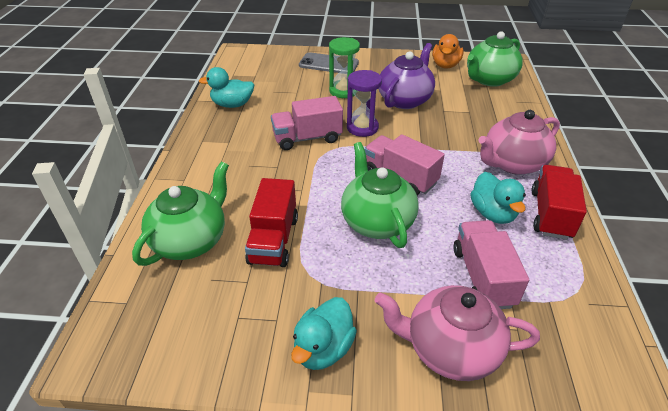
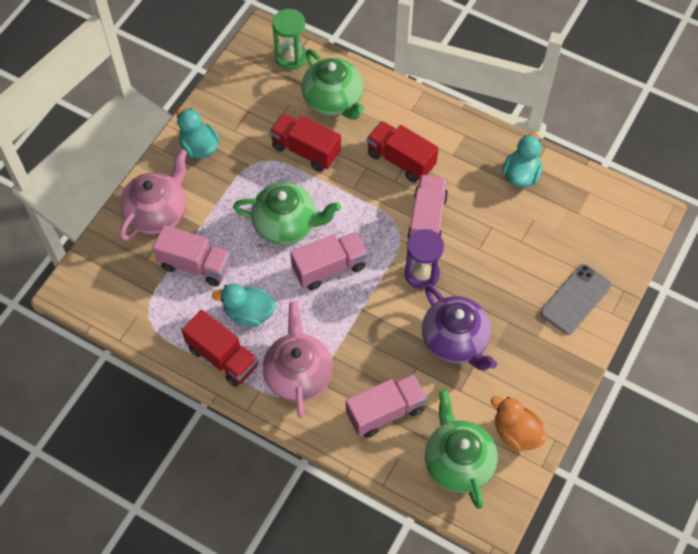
camera: 115 degrees right, 20 degrees up
(250, 169) = (401, 160): none -> red truck
(343, 91) = (503, 288): green hourglass -> green hourglass (291, 57)
(491, 114) = (385, 412): none -> pink truck

